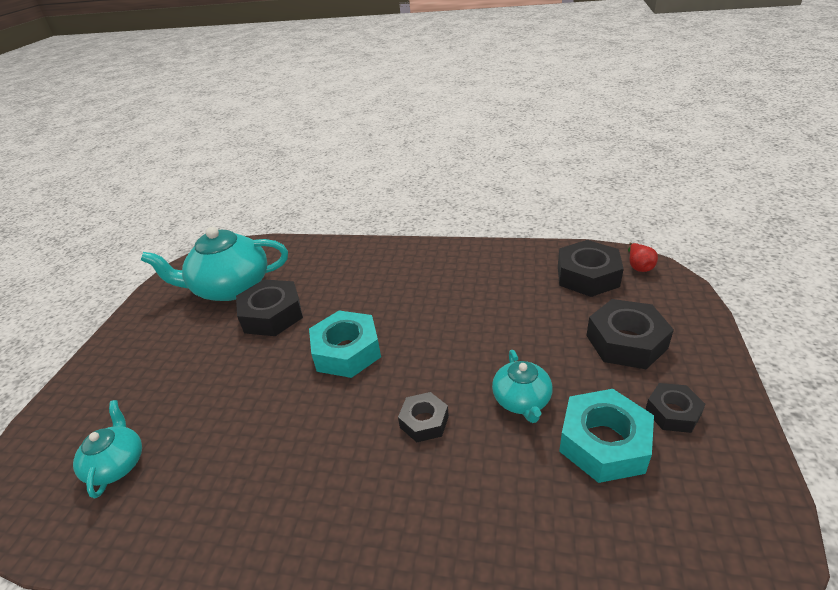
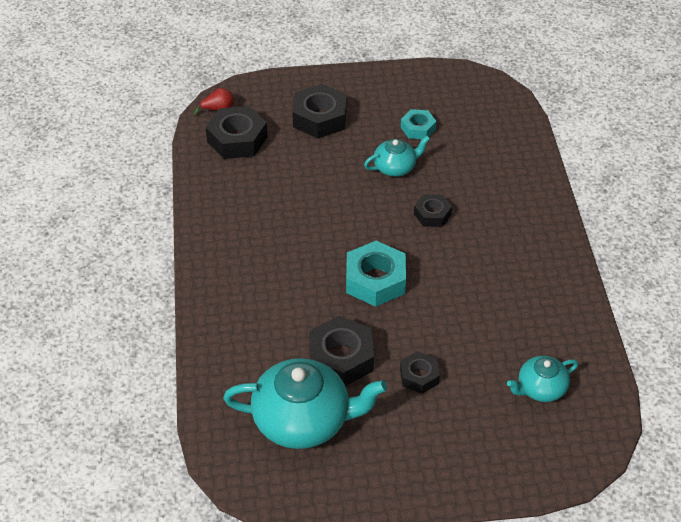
camera: 110 degrees left, 10 degrees up
(230, 287) = (303, 420): turquoise teapot -> turquoise teapot turned 60 degrees counterclockwise
(603, 442) = (418, 128): turquoise nut -> turquoise nut, size x0.59
(672, 412) = (382, 99): black nut -> black nut (419, 376)

